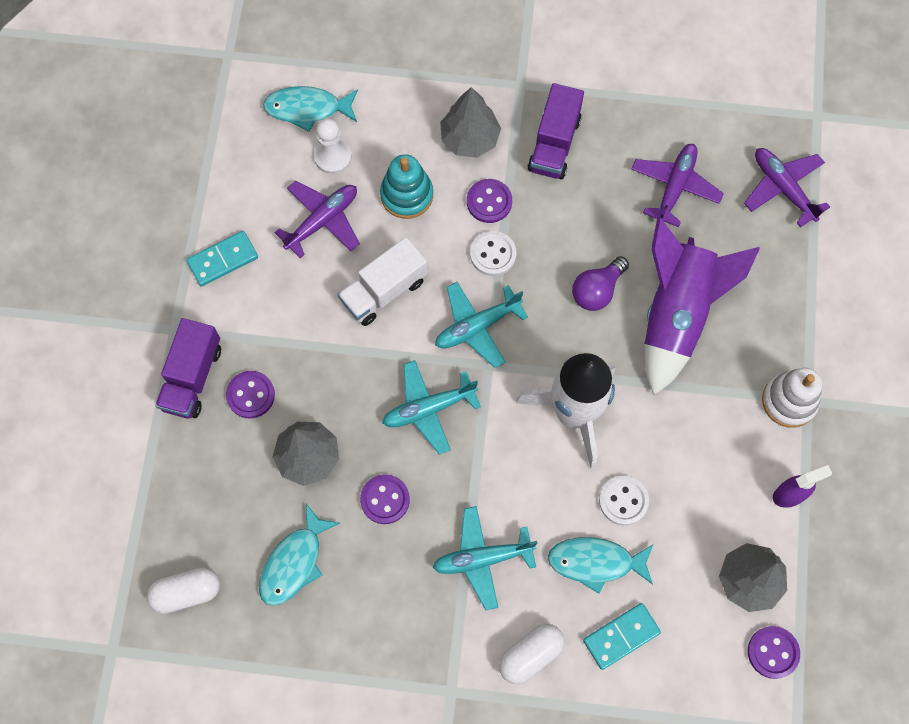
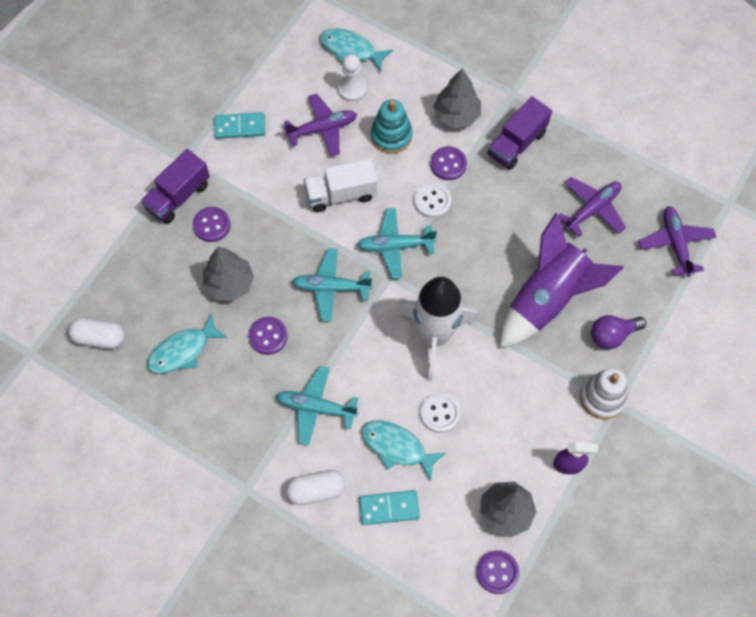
camera: 25 degrees right, 5 degrees down
(597, 290) = (496, 258): purple light bulb -> purple light bulb (612, 335)

